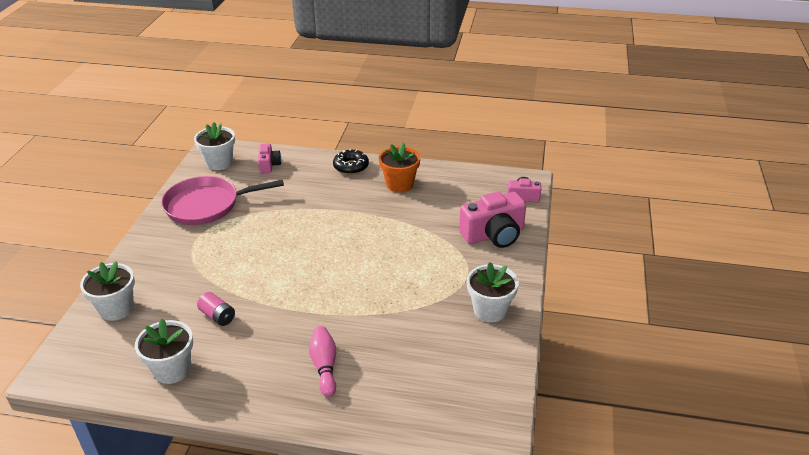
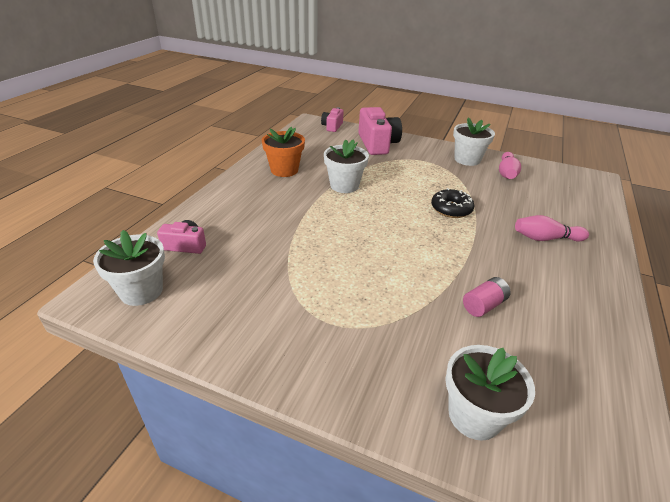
camera: 80 degrees left, 0 degrees up
(172, 369) = (580, 348): white flower pot -> white flower pot (344, 185)
(206, 205) = (248, 308): pink pan -> none
(351, 166) = (234, 191): black donut -> black donut (451, 209)
(468, 345) = (506, 173): none -> pink bowling pin

